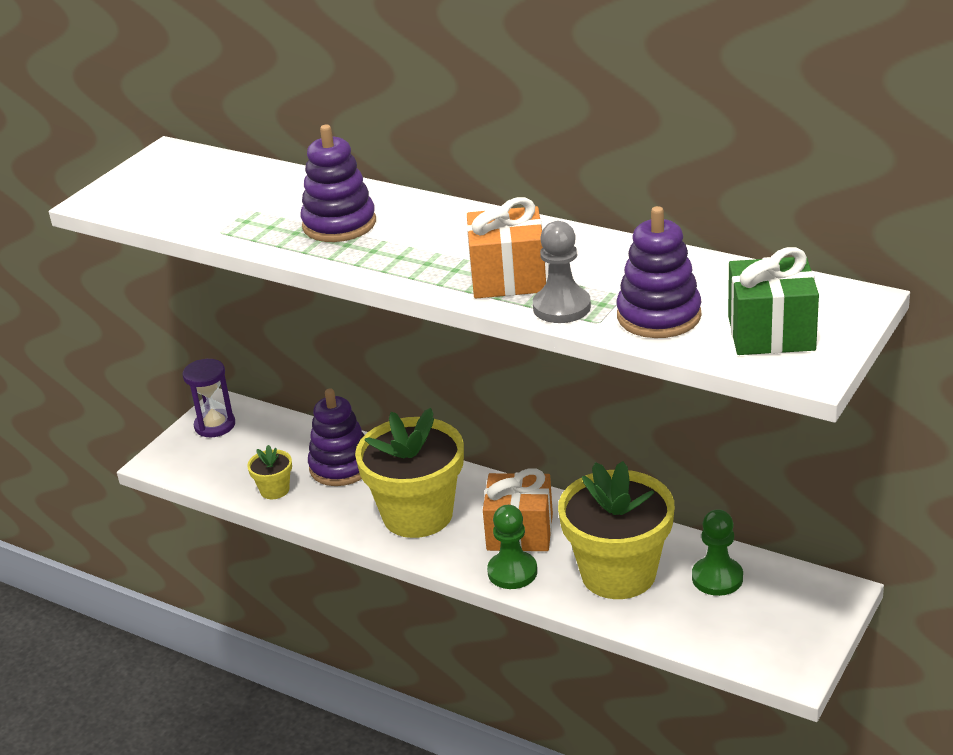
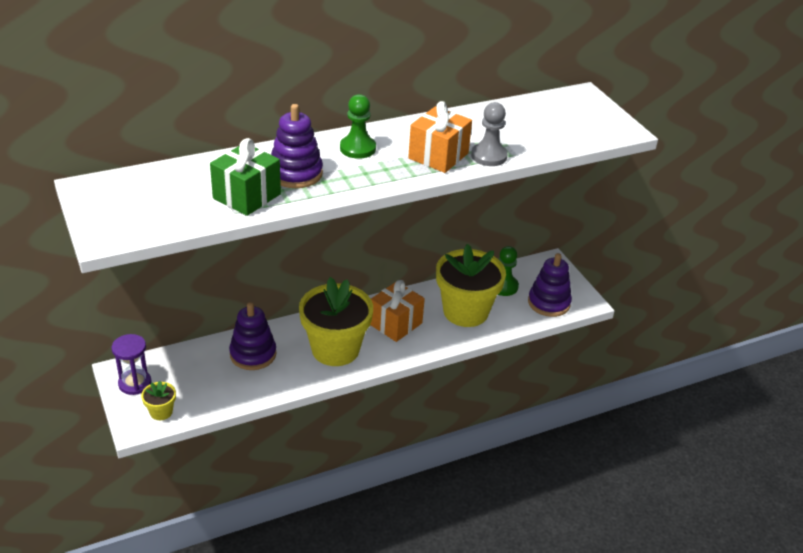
camera: 60 degrees left, 5 degrees up
(274, 490) = (238, 390): yellow flower pot -> yellow flower pot (161, 412)
(512, 572) = (423, 343): green pawn -> green pawn (357, 148)
(659, 316) = (532, 138): purple stacking toy -> purple stacking toy (549, 303)
(771, 333) = (584, 123): green gift -> green gift (246, 196)

